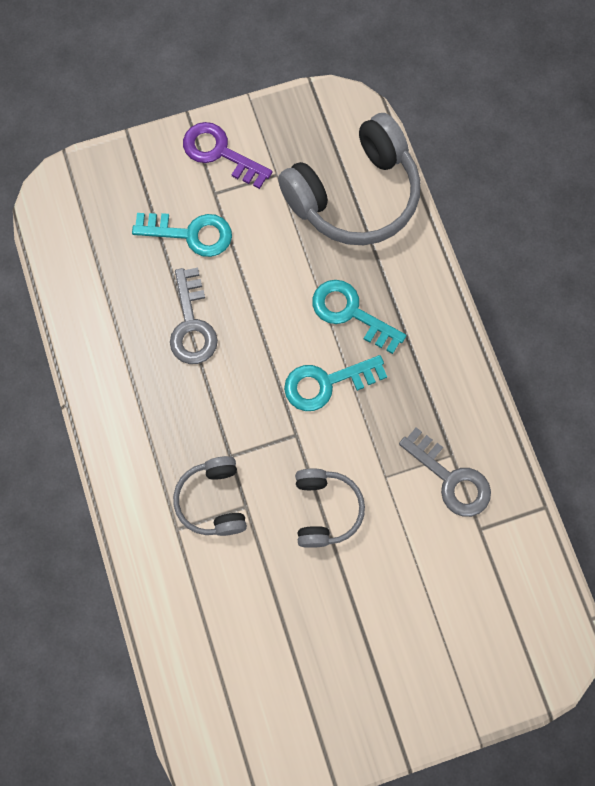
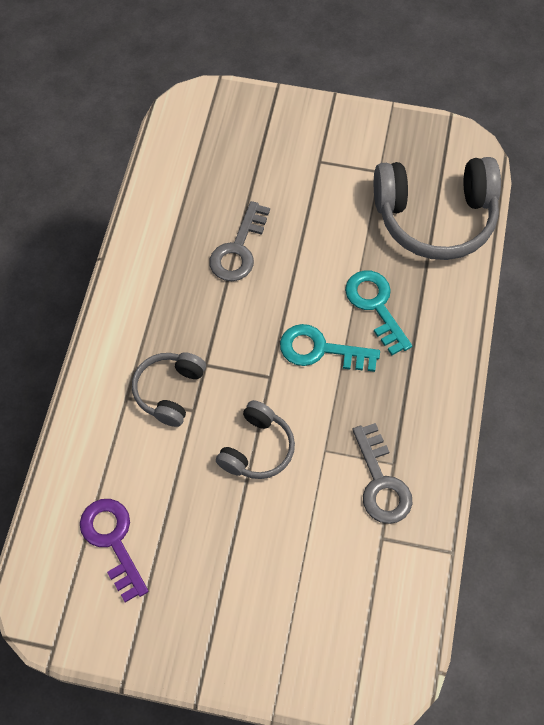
camera: 30 degrees right, 10 degrees down
(191, 233) = (281, 182): turquoise key -> none
(220, 153) = (342, 134): purple key -> purple key (113, 541)

